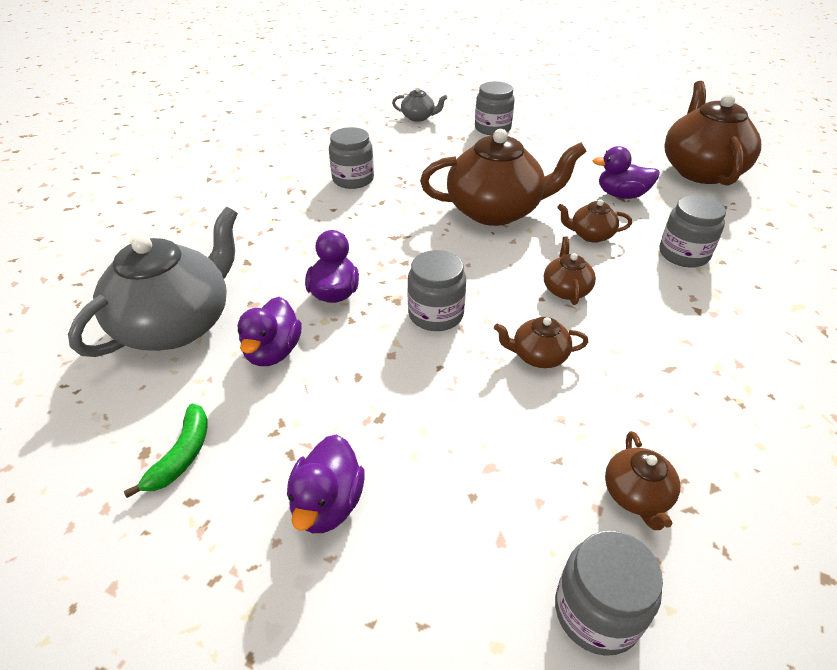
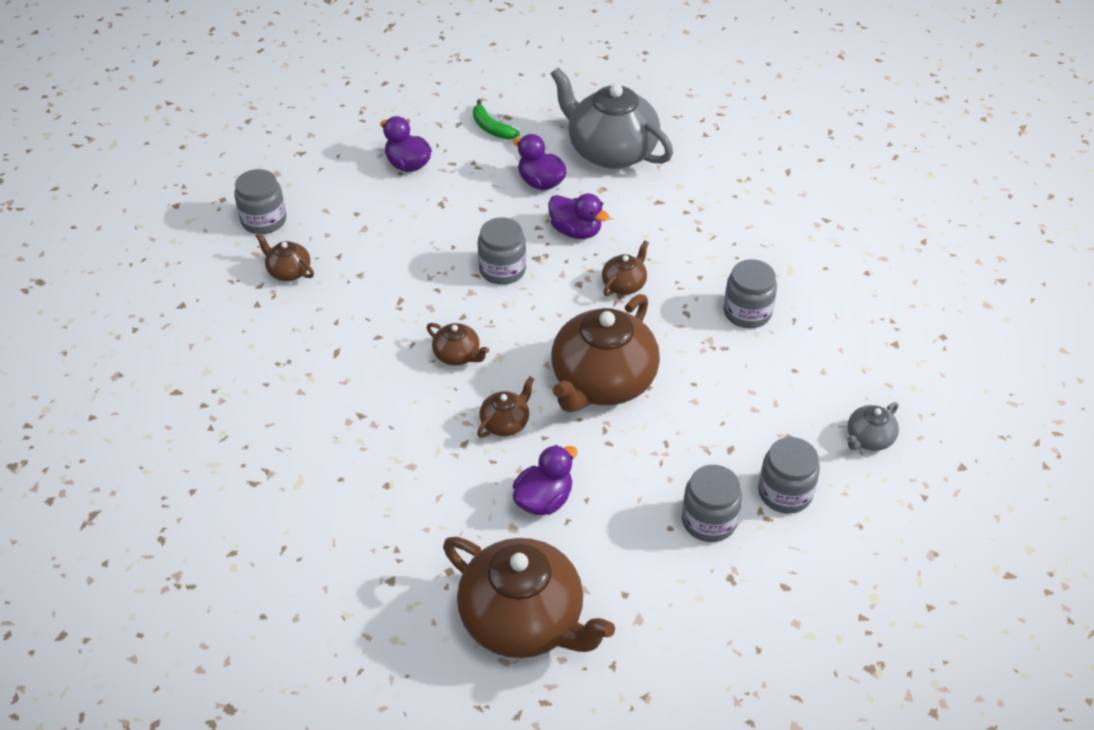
camera: 125 degrees right, 5 degrees up
(176, 324) = (610, 151): grey teapot -> grey teapot turned 150 degrees clockwise
(538, 356) = (413, 296): brown teapot -> brown teapot (624, 284)
(683, 254) = (421, 466): grey jar -> grey jar (709, 521)

